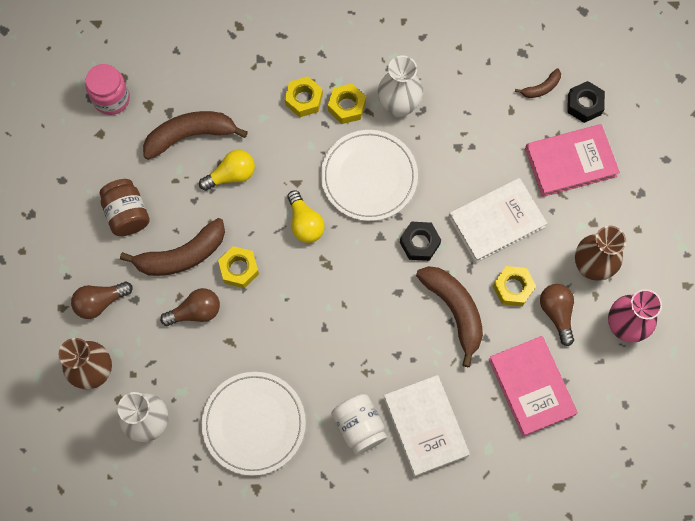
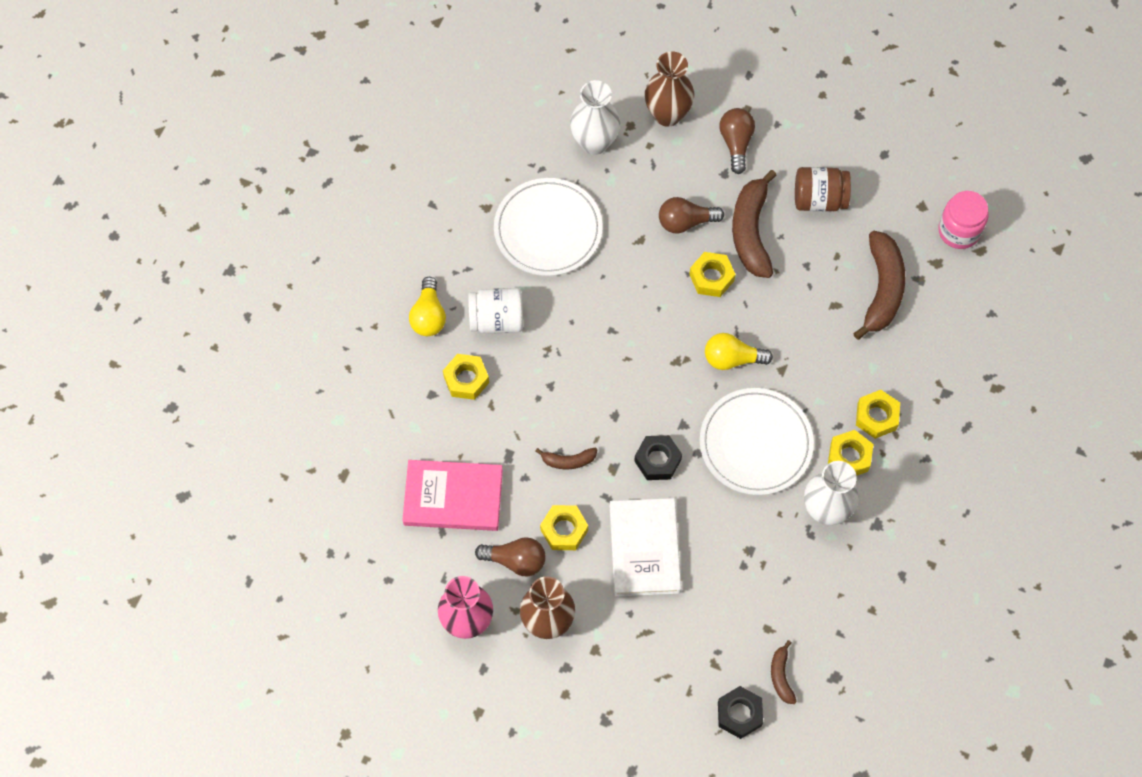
camera: 115 degrees right, 5 degrees down
(196, 312) = (685, 222): brown light bulb -> brown light bulb turned 75 degrees clockwise
(231, 175) = (819, 311): yellow light bulb -> yellow light bulb (429, 316)
(425, 426) = (466, 379): white book -> yellow nut
(454, 311) = (568, 461): brown banana -> brown banana, size x0.50
(570, 162) = (676, 662): pink book -> none

